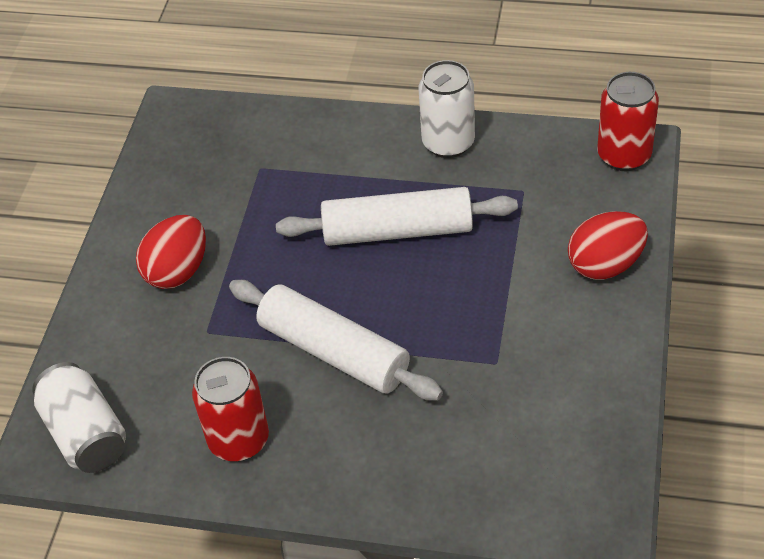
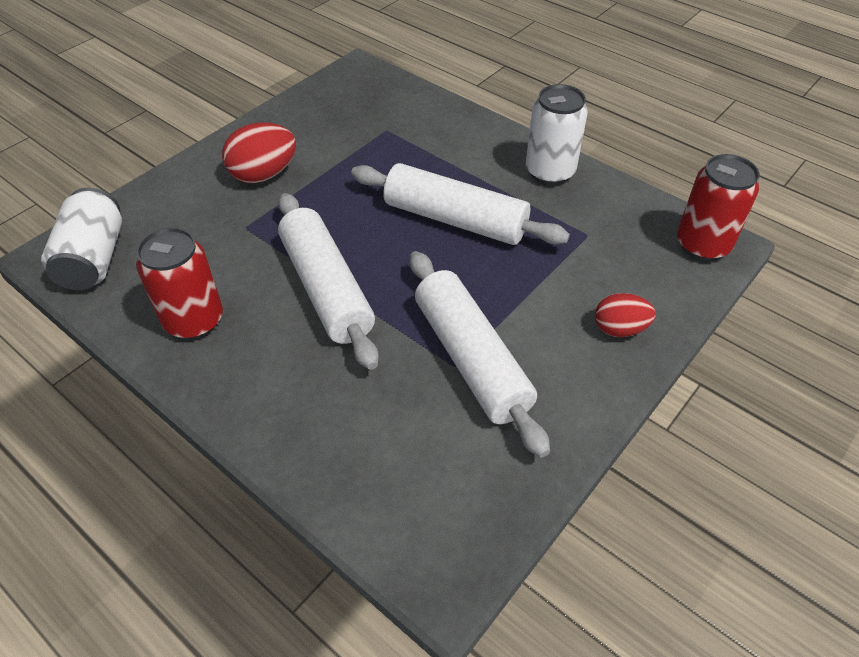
camera: 25 degrees right, 0 degrees up
(505, 350) = (471, 359): none -> white rolling pin
(605, 265) = (619, 329): red egg -> red egg, size x0.65

